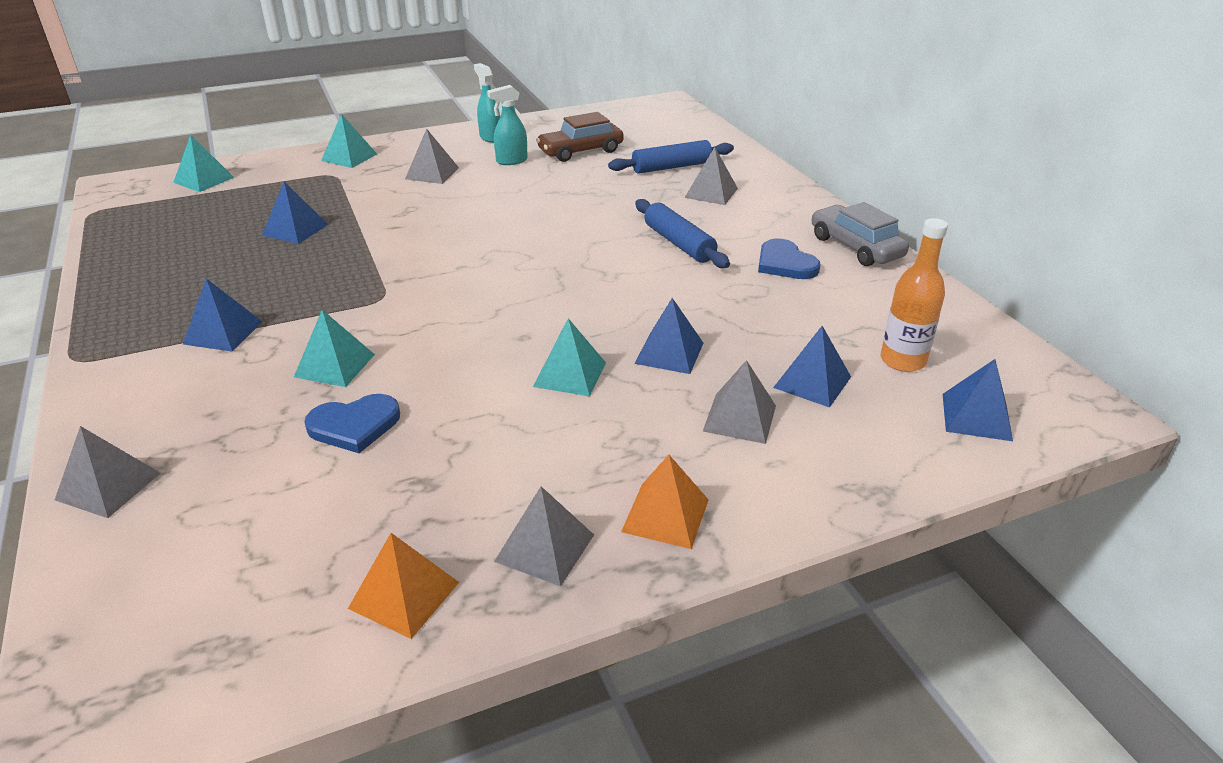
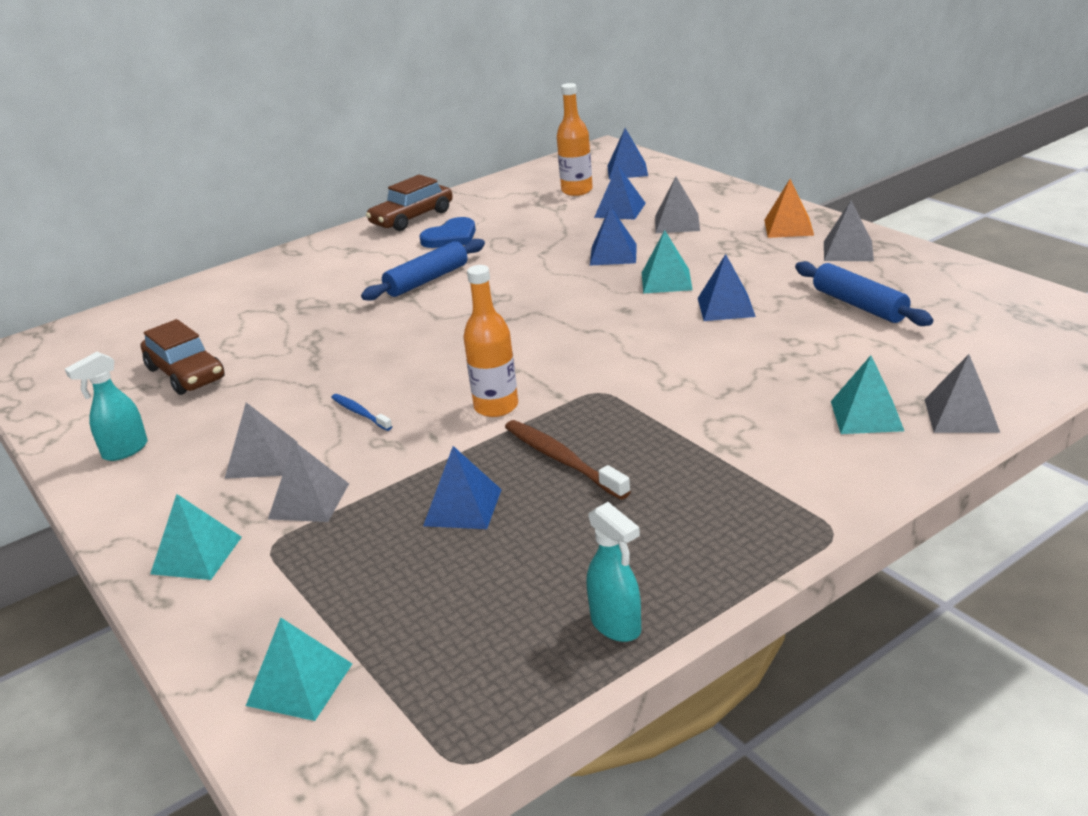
camera: 100 degrees left, 5 degrees down
(223, 332) = (718, 458): blue pyramid -> blue pyramid (726, 307)
(304, 269) = (562, 460): none -> brown toothbrush
(335, 365) = (726, 376): turquoise pyramid -> turquoise pyramid (866, 415)
(354, 425) = (796, 341): blue heart -> none
(404, 595) = (926, 277): orange pyramid -> none
(408, 253) = (496, 407): none -> orange bottle
(457, 204) = (360, 413): none -> blue toothbrush
(511, 161) = (217, 412): turquoise spray bottle -> turquoise spray bottle (616, 625)
(671, 167) = (239, 313): blue rolling pin -> blue rolling pin (859, 305)
(711, 193) = (307, 284): grey pyramid -> grey pyramid (309, 501)
(855, 247) = (412, 218): grey car -> brown car

